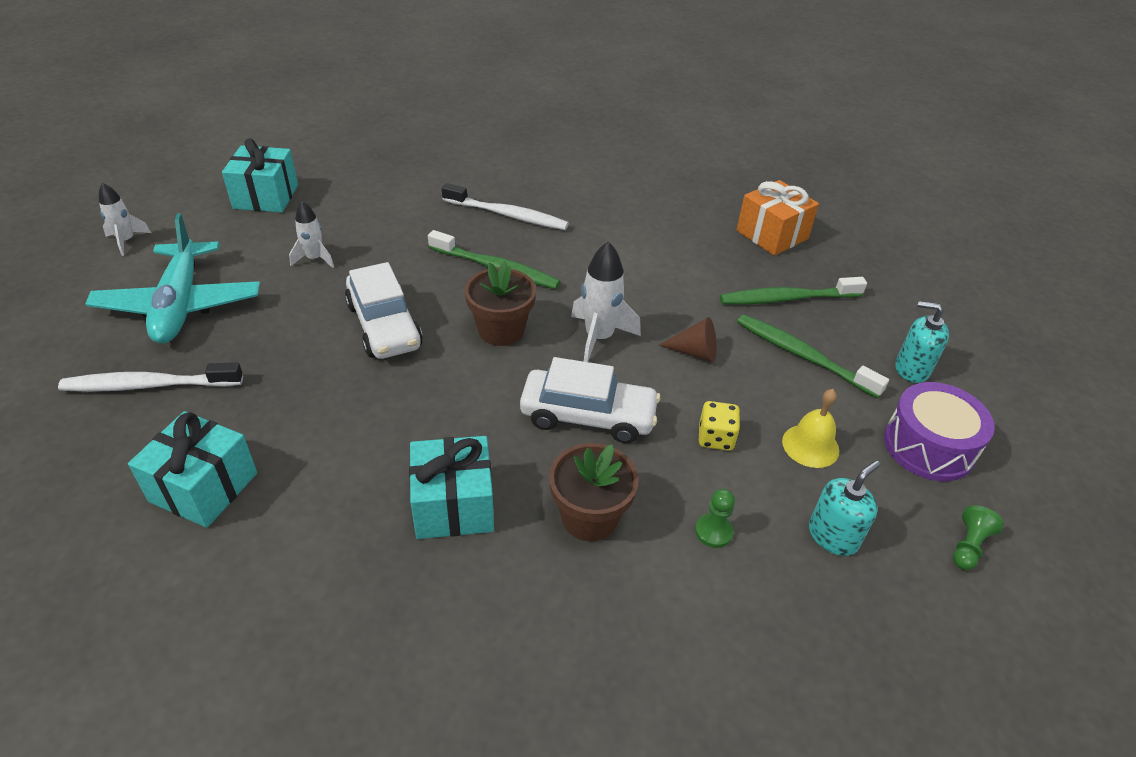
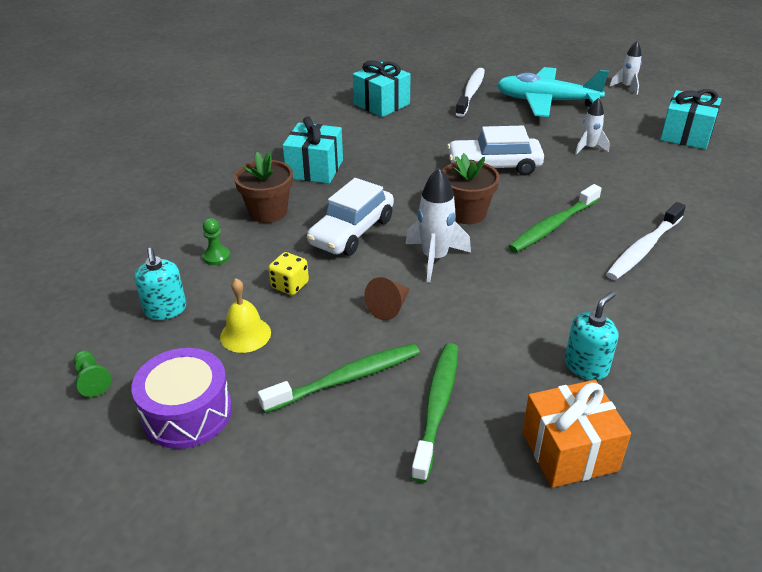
camera: 115 degrees right, 5 degrees down
(911, 369) = (279, 460): turquoise soap dispenser -> turquoise soap dispenser (586, 366)

